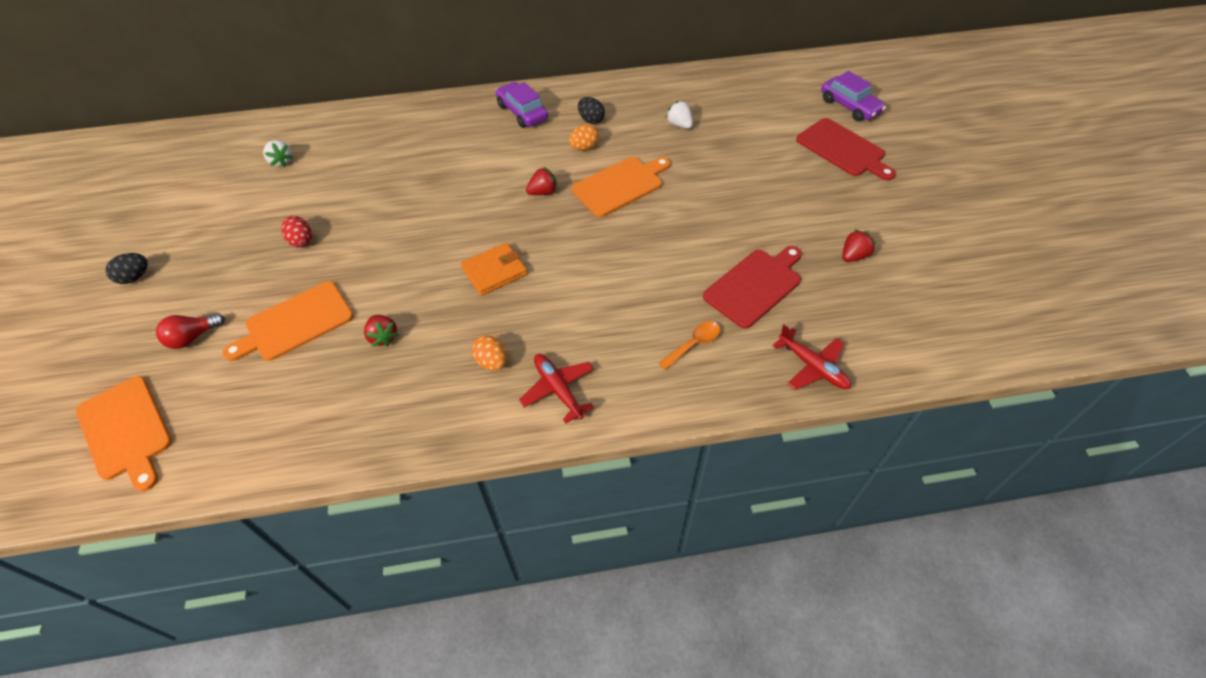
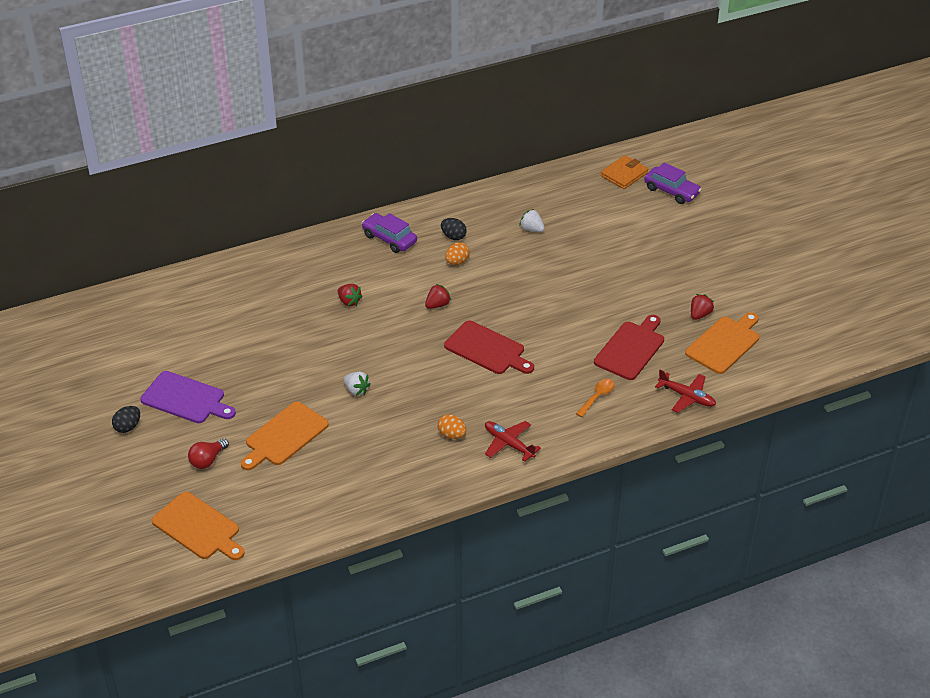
camera: 15 degrees left, 10 degrees down
(216, 255) = (186, 399): none -> purple cutting board
(281, 161) = (194, 315): white strawberry -> white strawberry (356, 390)
(301, 240) = (252, 376): red egg -> none
(383, 337) = (360, 433): red strawberry -> red strawberry (349, 301)
(494, 271) = (425, 372): orange wallet -> orange wallet (624, 174)
(620, 185) = (500, 289): orange cutting board -> orange cutting board (724, 343)
(843, 149) = (674, 230): red cutting board -> red cutting board (487, 349)

